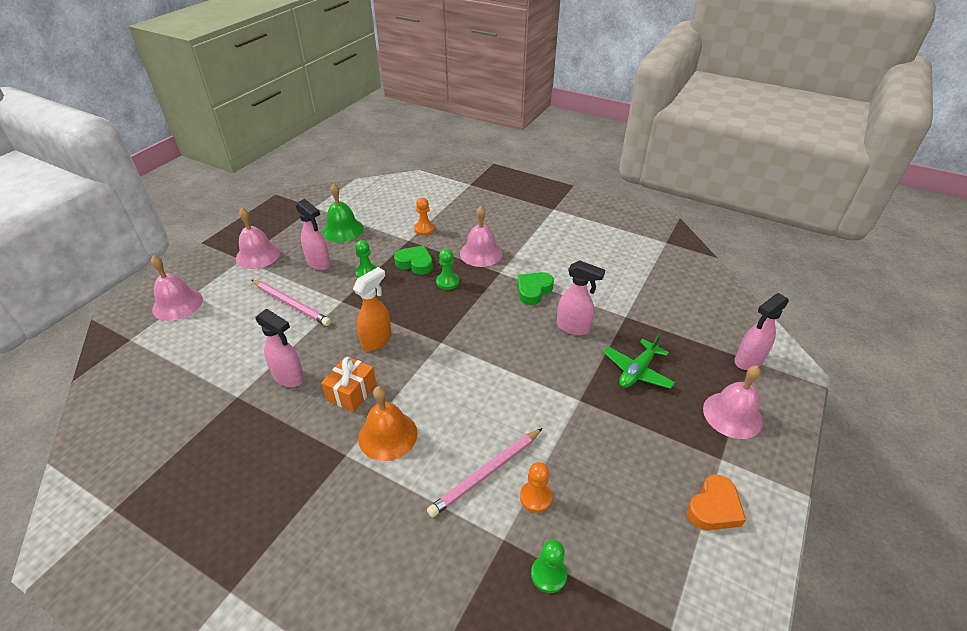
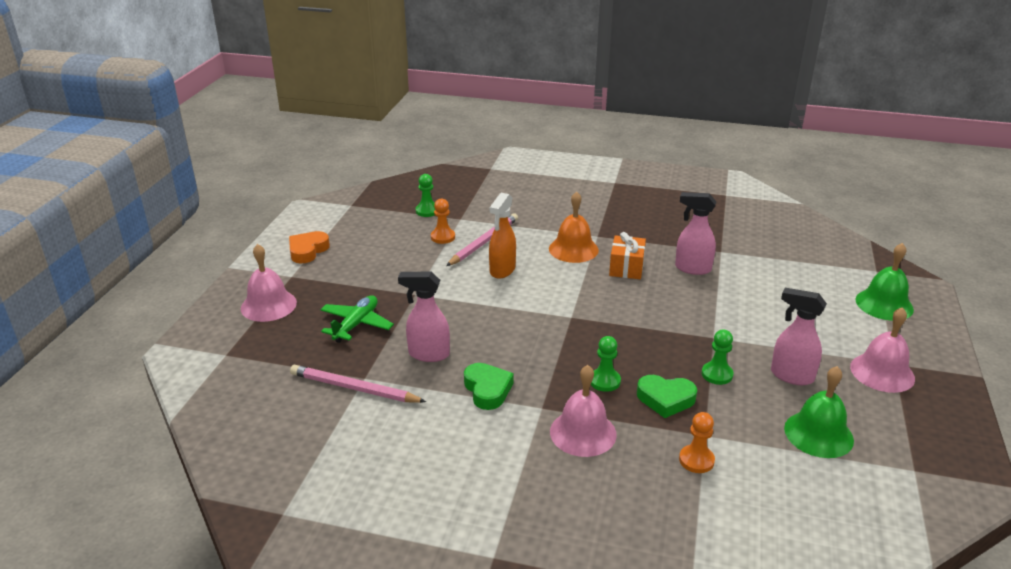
camera: 165 degrees right, 10 degrees down
(177, 304) = (884, 304): pink bell -> green bell
(291, 304) = (765, 324): pink pencil -> pink pencil (354, 388)
(377, 340) = (638, 307): orange spray bottle -> orange spray bottle (502, 270)
(533, 290) = (487, 390): green heart -> green heart turned 45 degrees counterclockwise
(748, 361) = (229, 353): pink spray bottle -> none

